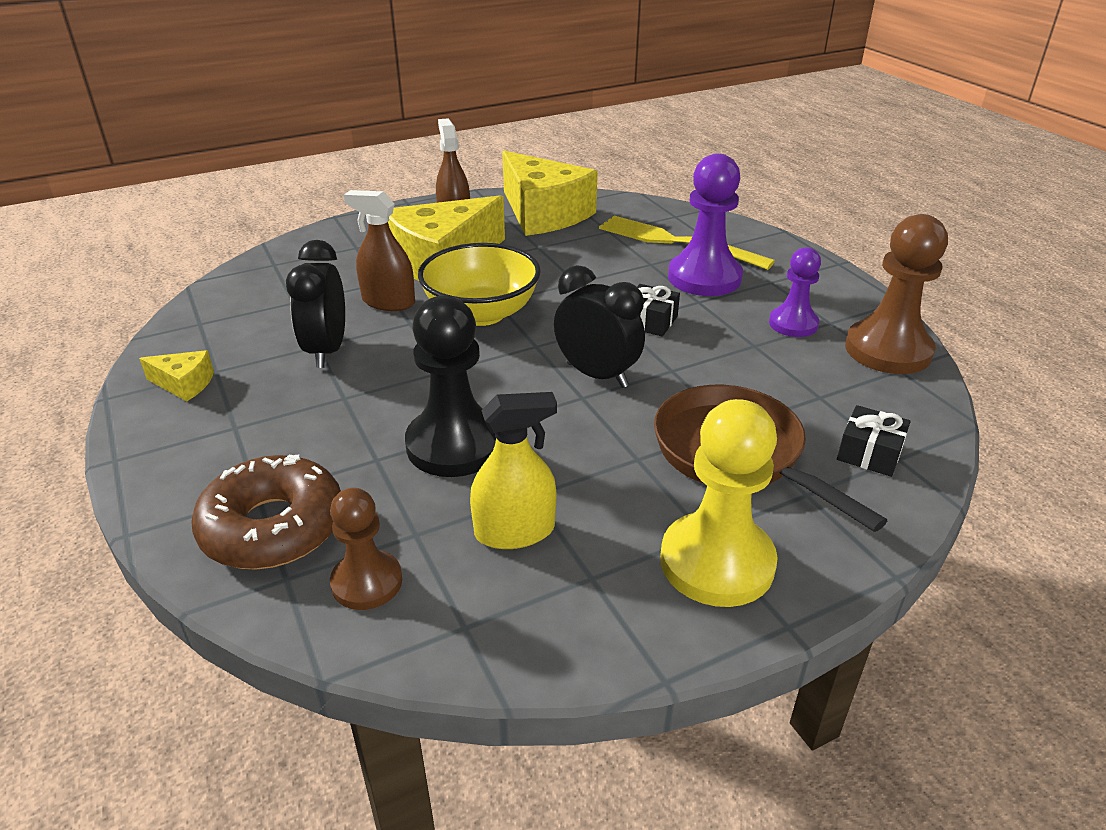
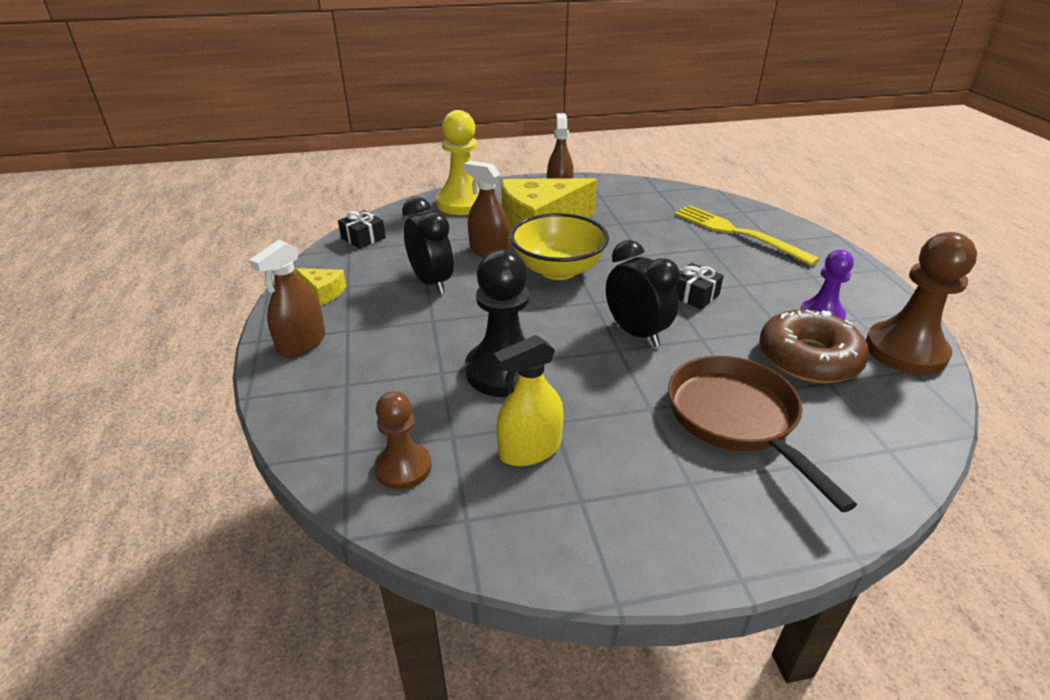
camera: 15 degrees right, 0 degrees up
(178, 453) = (302, 343): none -> brown spray bottle
(273, 527) = (349, 411): brown donut -> brown donut (808, 358)
(327, 351) = (431, 282): black clock -> black clock turned 135 degrees clockwise
(514, 531) = (530, 449): yellow spray bottle -> yellow spray bottle turned 150 degrees clockwise
(543, 213) = (631, 197): yellow cheese -> none
(704, 278) = (752, 265): purple pawn -> none
(717, 562) = (692, 510): yellow pawn -> yellow pawn (463, 203)
(869, 453) = (862, 440): black gift -> black gift (363, 238)

